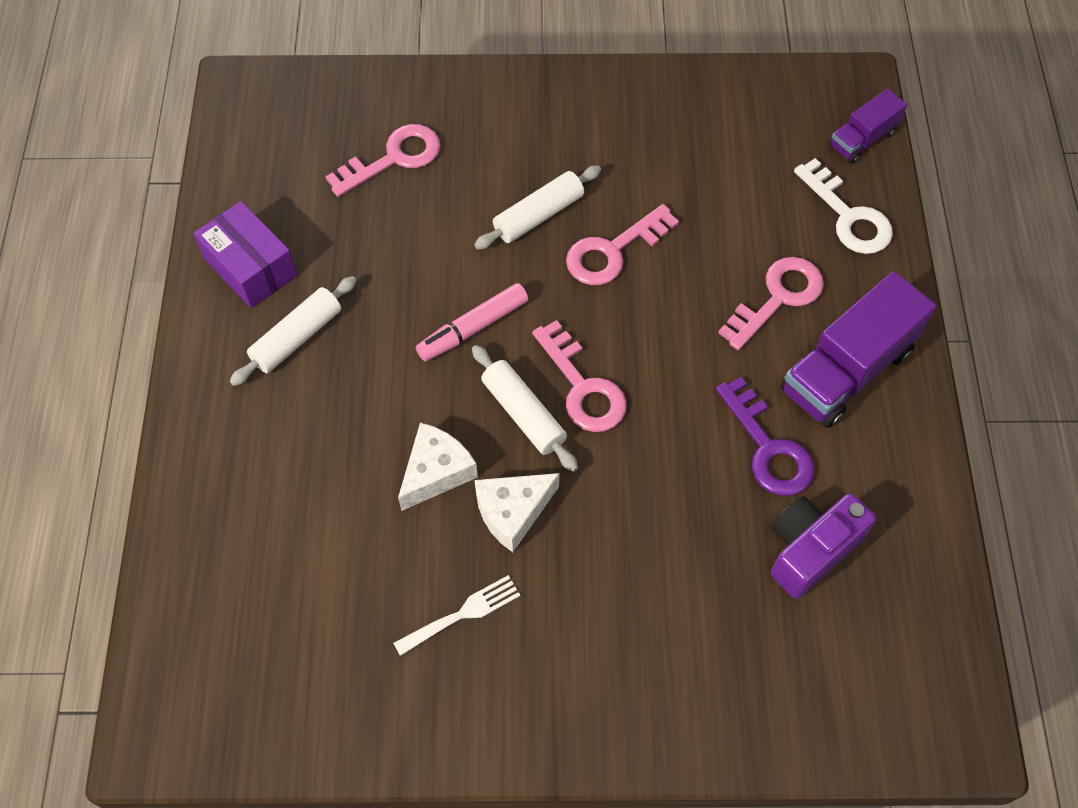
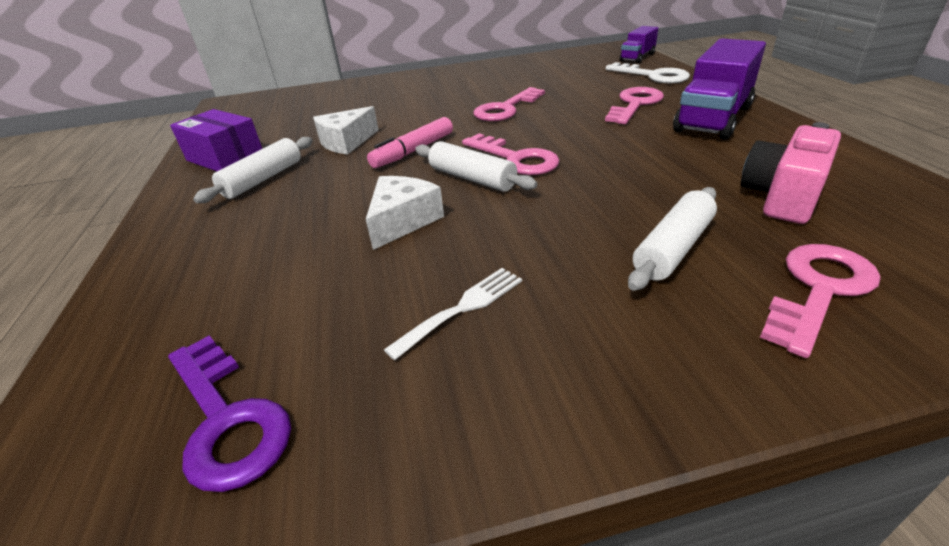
camera: 10 degrees left, 25 degrees down
(394, 158) = (336, 106): pink key -> pink key (818, 289)
(512, 512) = (487, 229): white cheese -> white cheese (346, 142)
(538, 215) = (446, 107): white rolling pin -> white rolling pin (673, 248)
(768, 448) = (690, 157): purple key -> purple key (227, 419)
(810, 549) = (782, 196): purple camera -> pink camera

